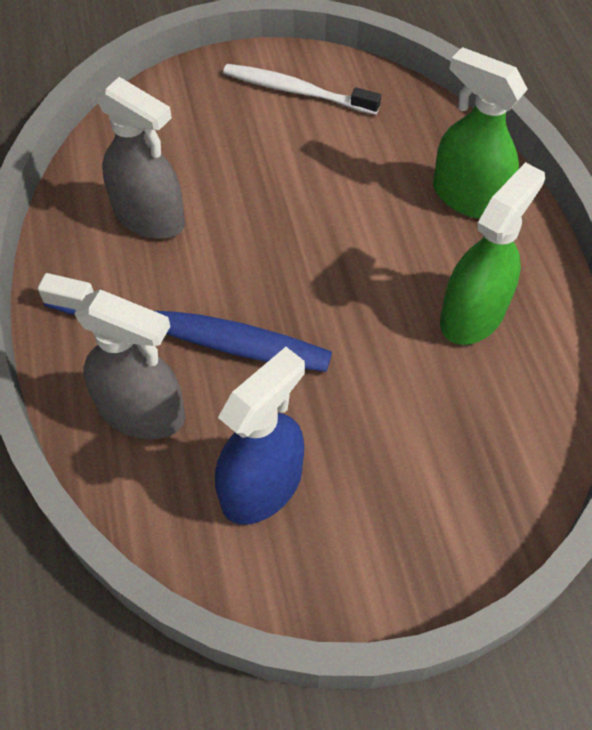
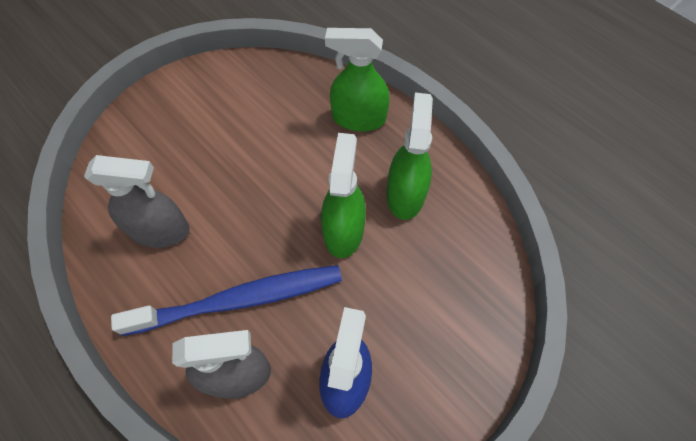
camera: 30 degrees left, 5 degrees up
(297, 91) = (210, 94): white toothbrush -> none
(365, 319) = (343, 230): none -> green spray bottle

